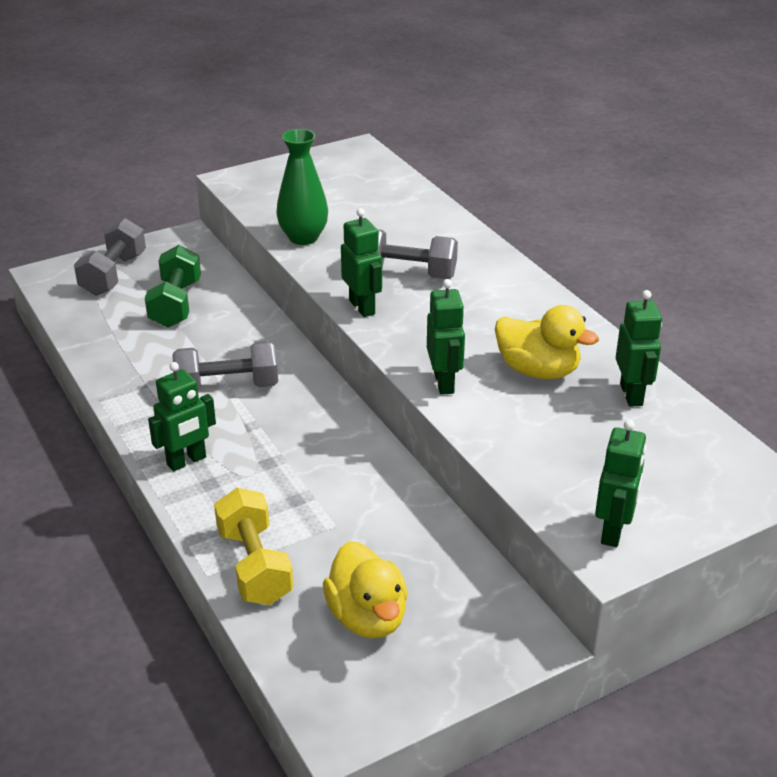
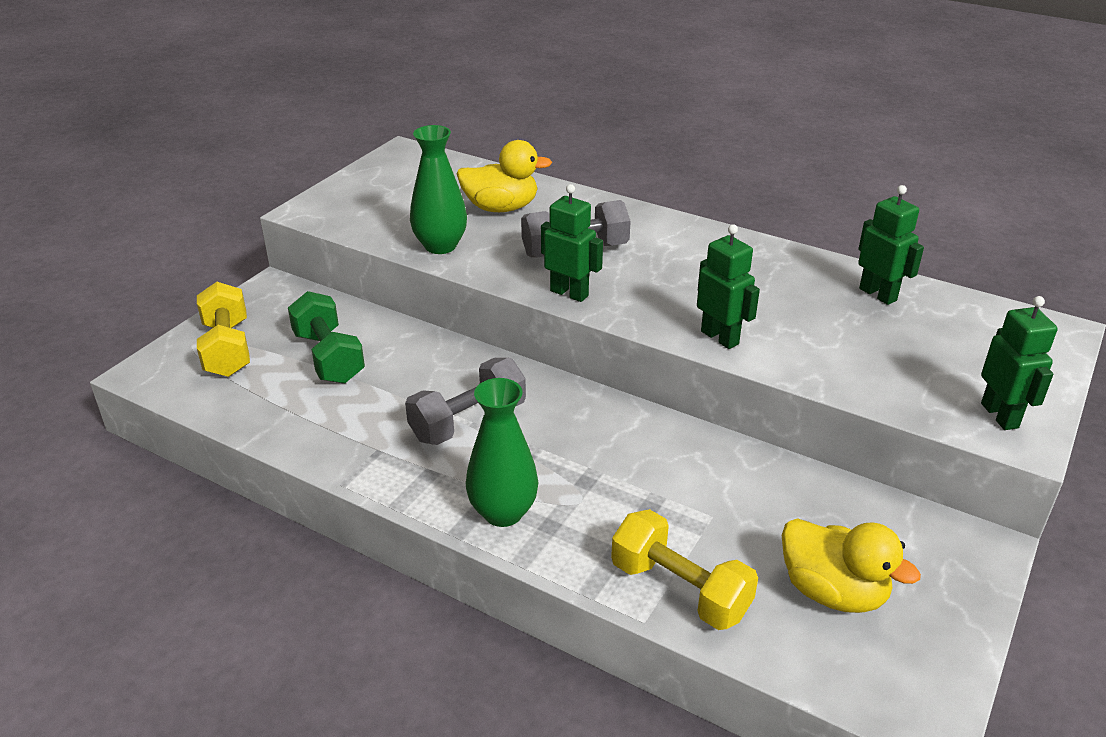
camera: 30 degrees left, 0 degrees up
(113, 274) = (227, 349): grey dumbbell -> yellow dumbbell
(187, 461) = (503, 512): green robot -> green vase
(538, 371) = (783, 299): yellow duck -> yellow duck (501, 208)

